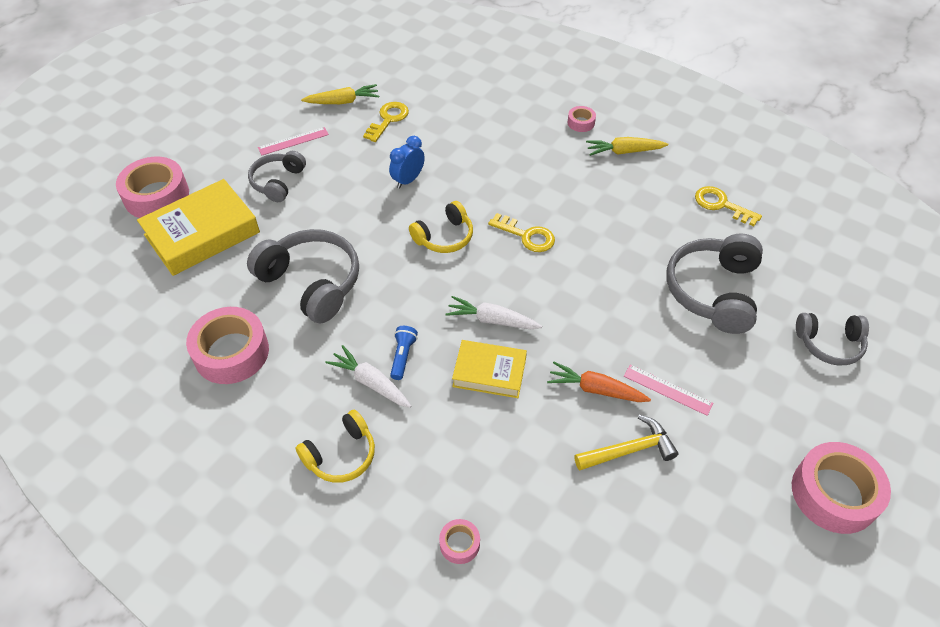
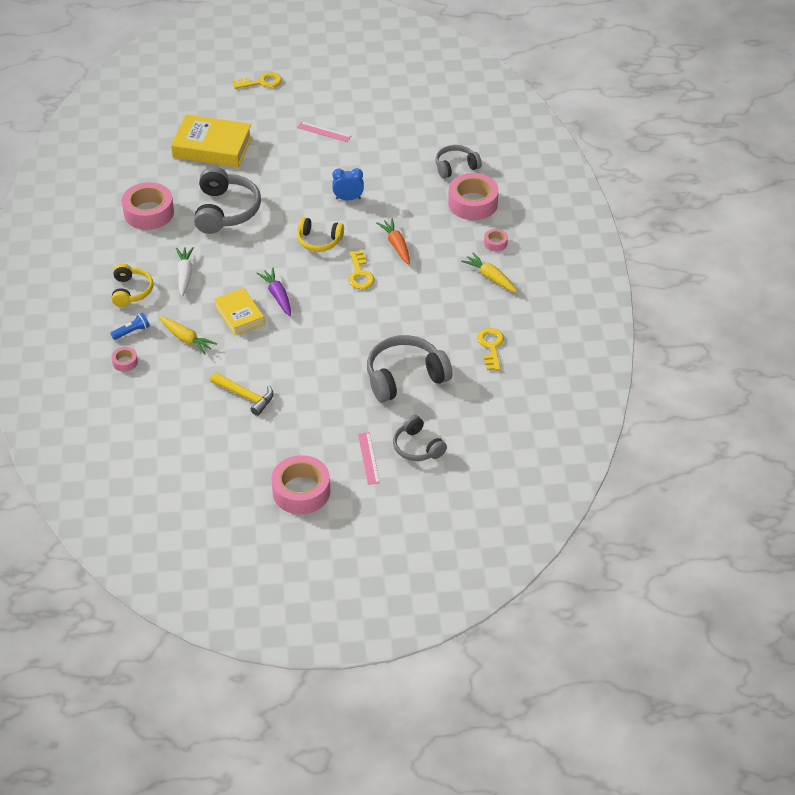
camera: 50 degrees right, 5 degrees down
(156, 196) = (219, 111): pink tape -> pink tape (473, 203)
(278, 182) = (284, 148): grey headphones -> grey headphones (456, 167)
(341, 455) = (131, 291): yellow headphones -> yellow headphones turned 105 degrees counterclockwise
(342, 102) = (383, 129): yellow carrot -> yellow carrot (186, 339)
(388, 119) = (391, 158): yellow key -> yellow key (261, 82)
(403, 356) = (214, 276): blue flashlight -> blue flashlight (132, 331)
(492, 320) = (277, 296): white carrot -> purple carrot
(596, 389) = (273, 363): orange carrot -> orange carrot (396, 245)
(667, 390) = (304, 392): pink ruler -> pink ruler (368, 458)

